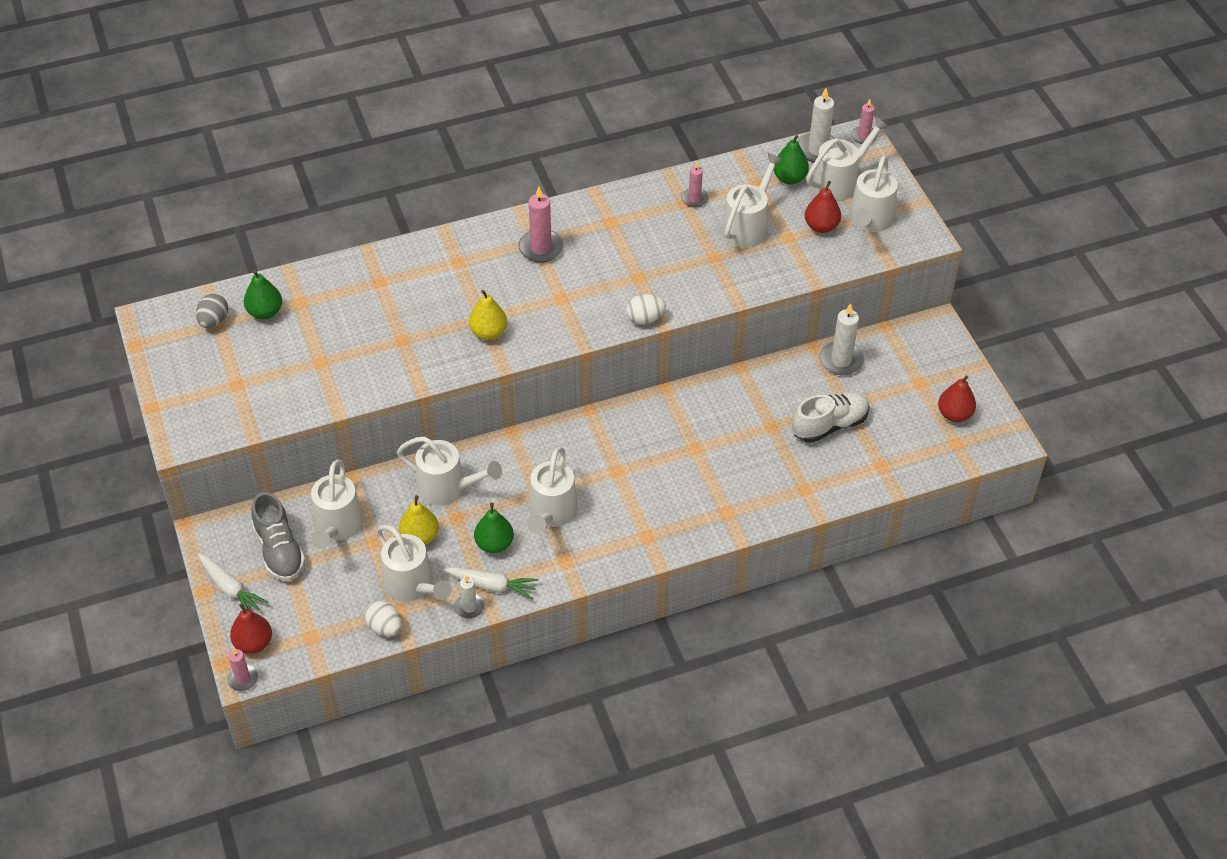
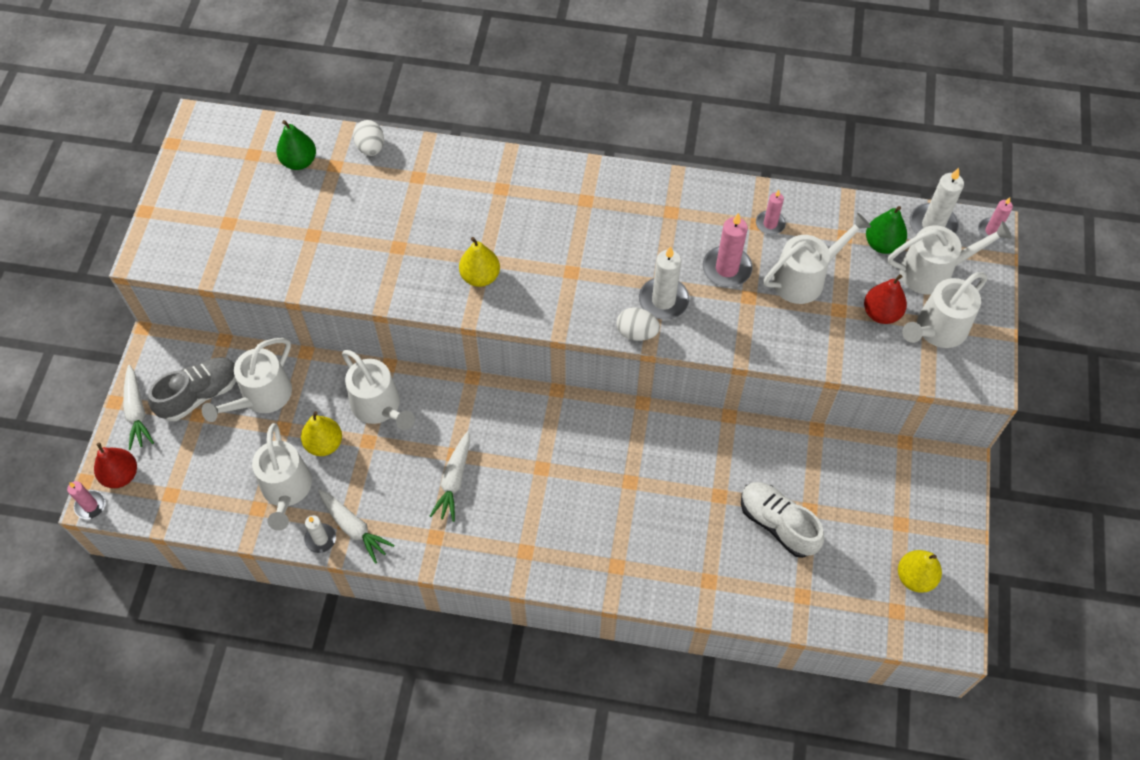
camera: 30 degrees right, 10 degrees up
(214, 321) = (251, 150): grey egg -> none
(279, 550) = (200, 395): grey shoe -> grey shoe turned 135 degrees counterclockwise
(385, 627) = (236, 520): white egg -> white egg (371, 148)
(494, 544) = (383, 486): green pear -> none
(541, 248) = (586, 210): pink candle -> pink candle (727, 268)
(551, 513) = (454, 480): white watering can -> white carrot
(829, 425) = (778, 524): white shoe -> white shoe turned 135 degrees counterclockwise
(841, 360) = (834, 458): white candle -> white candle (663, 300)
(954, 414) = (915, 577): red pear -> yellow pear

